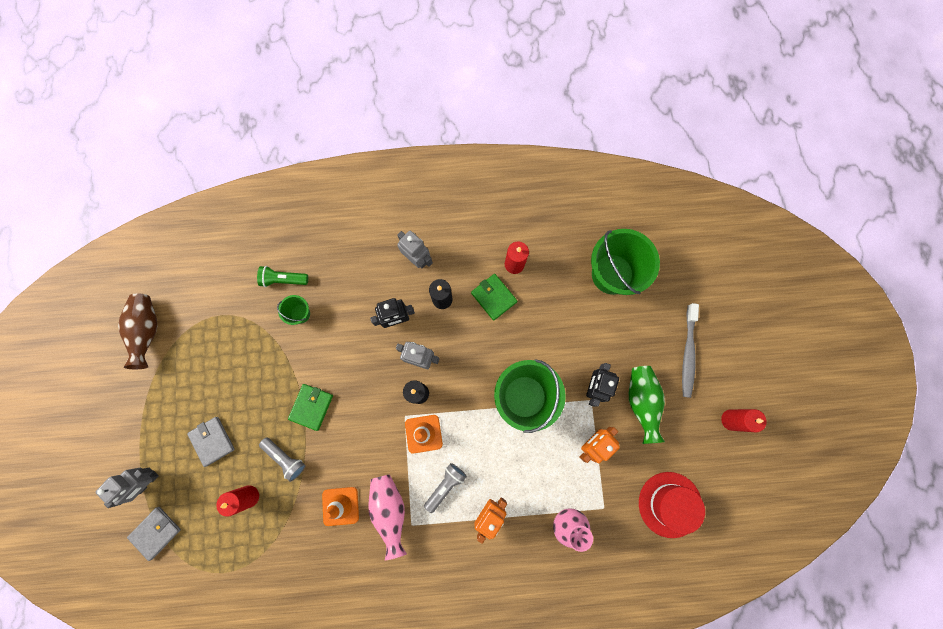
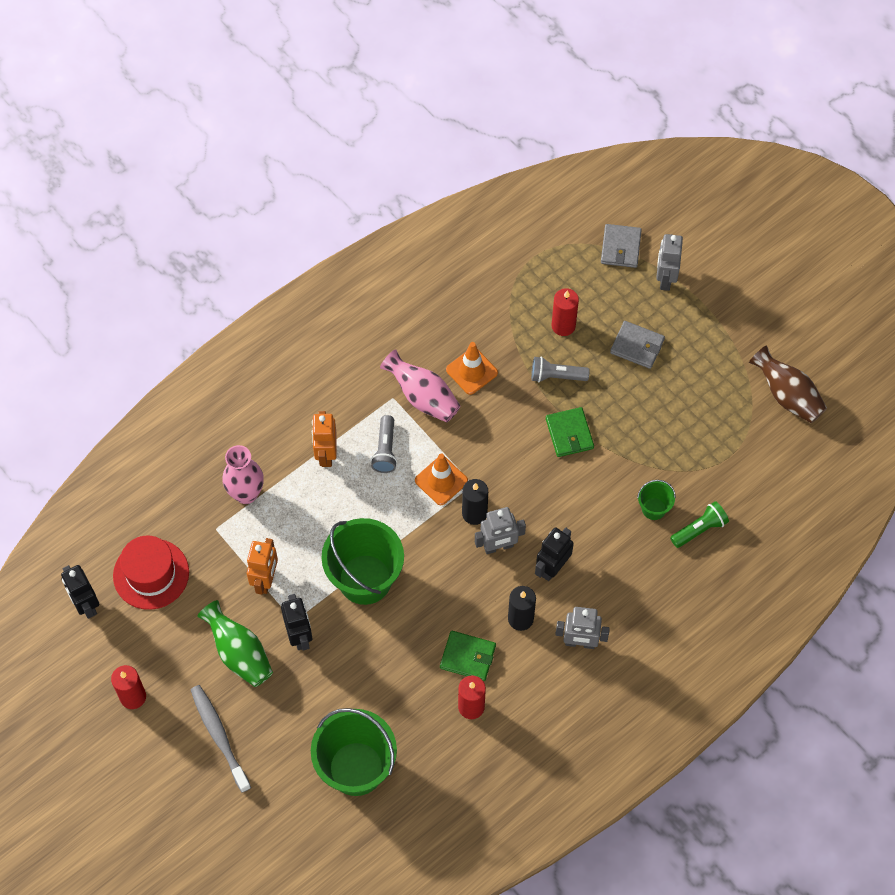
camera: 145 degrees right, 15 degrees down
(729, 512) = (86, 605): none -> black robot

